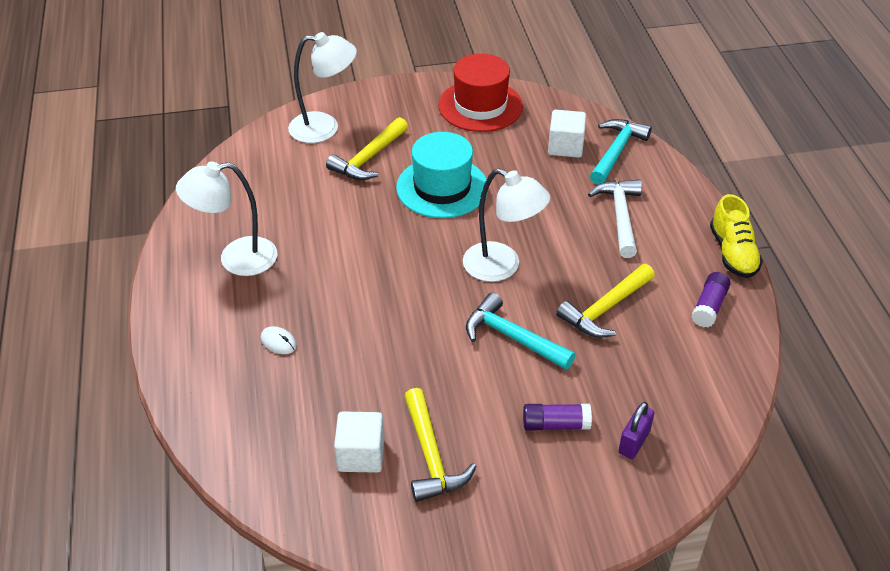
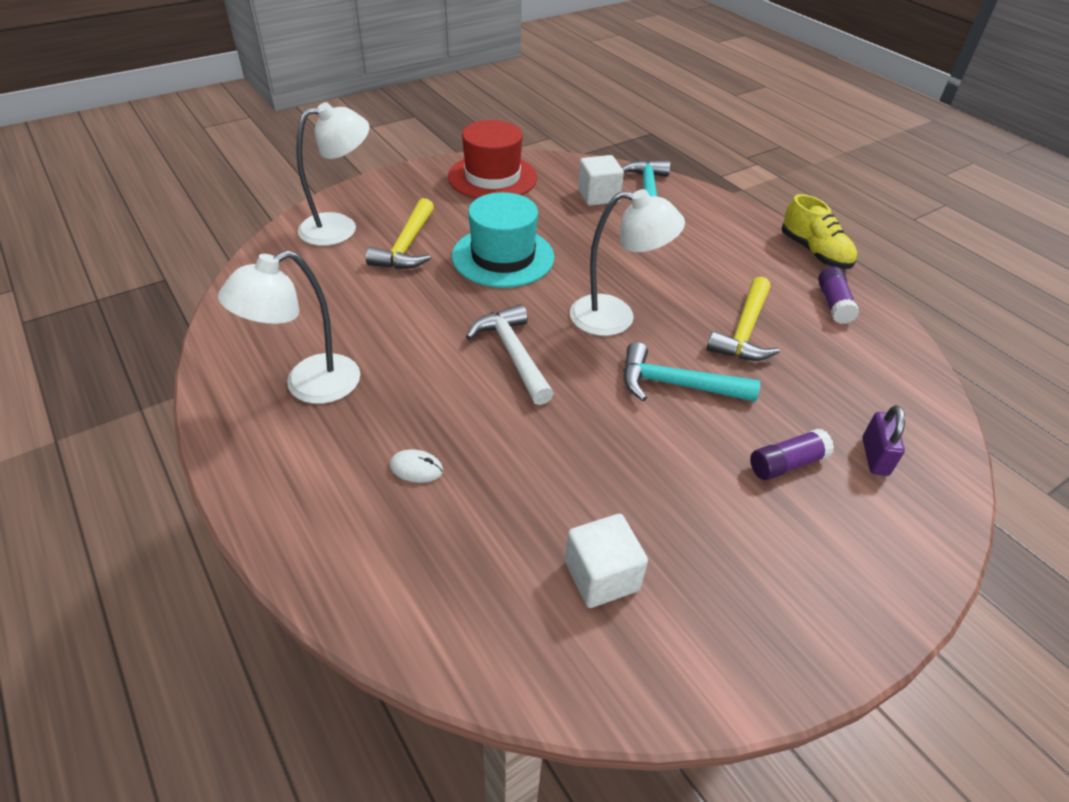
camera: 25 degrees left, 0 degrees up
(431, 456) = (683, 547): yellow hammer -> none
(620, 216) = (693, 244): white hammer -> white hammer (513, 354)

